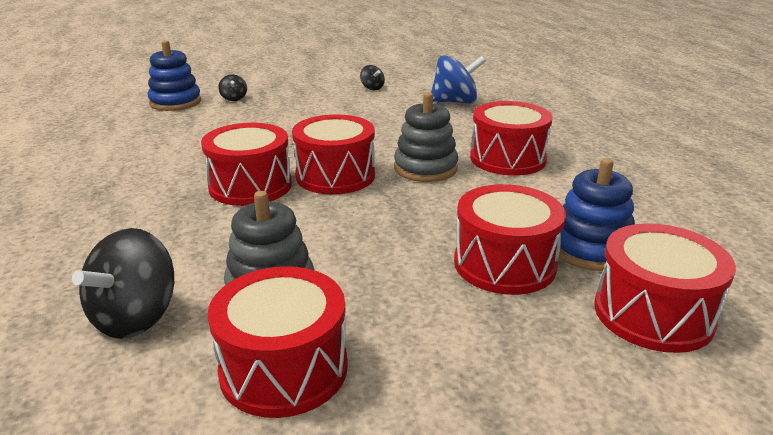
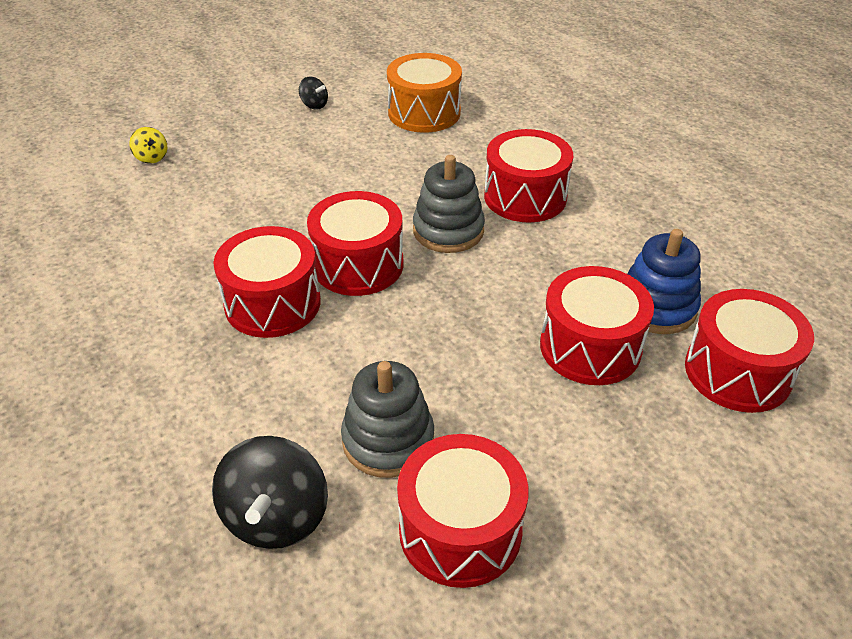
camera: 20 degrees left, 15 degrees up
(175, 102) = (78, 179): blue stacking toy -> none
(234, 98) = (151, 157): black spinning top -> yellow spinning top
(455, 102) = (424, 112): blue spinning top -> orange drum

